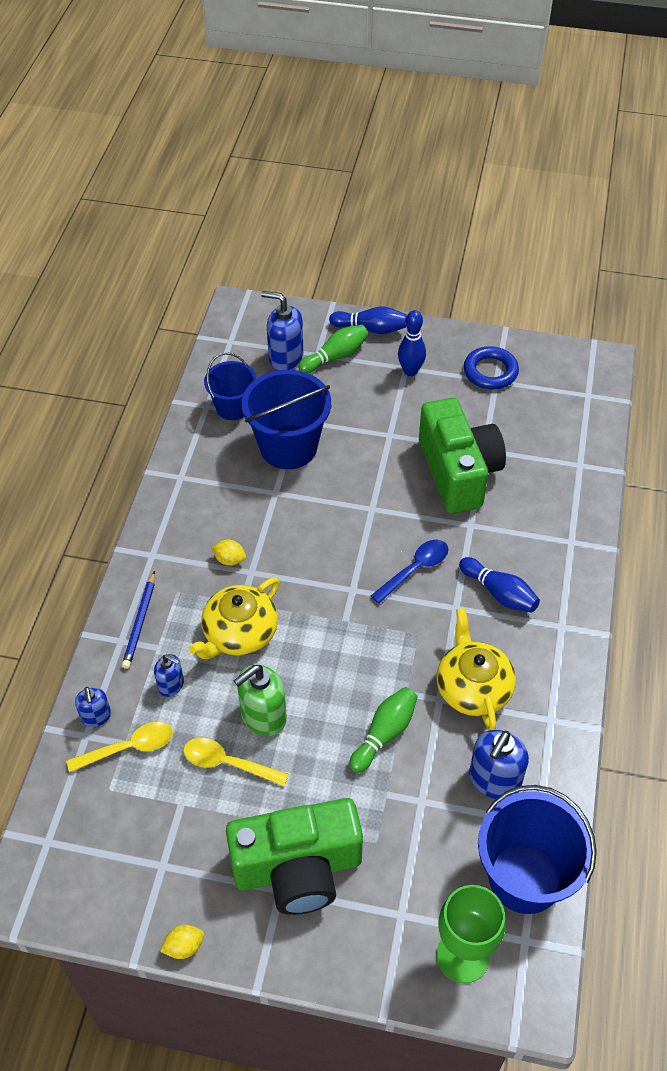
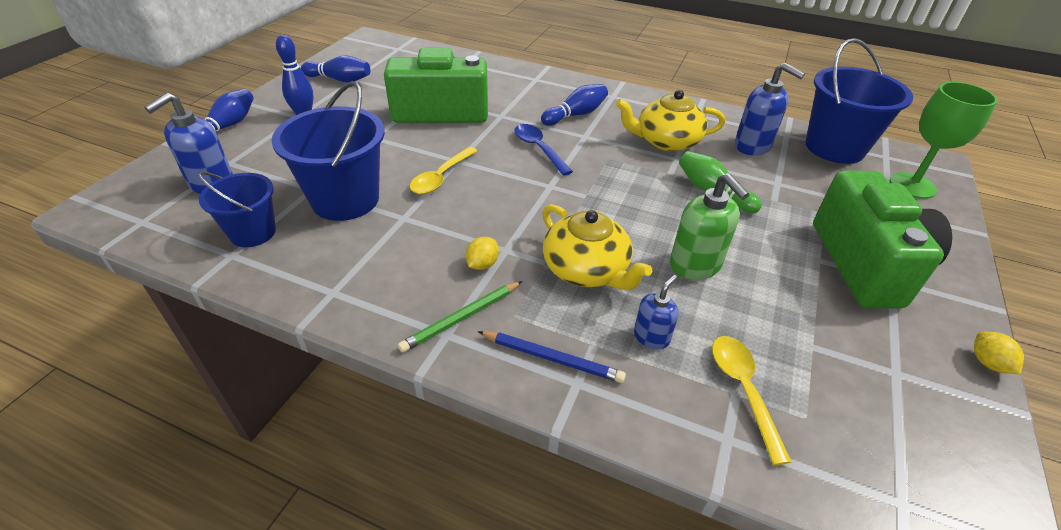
camera: 80 degrees left, 10 degrees down
(96, 716) = (697, 423): blue soap dispenser -> none
(169, 560) = (462, 318): none -> green pencil
(227, 763) = (755, 300): yellow spoon -> yellow spoon (441, 177)
(335, 356) = (244, 152): green bowling pin -> none
(490, 371) = (340, 80): blue ring -> blue bowling pin

